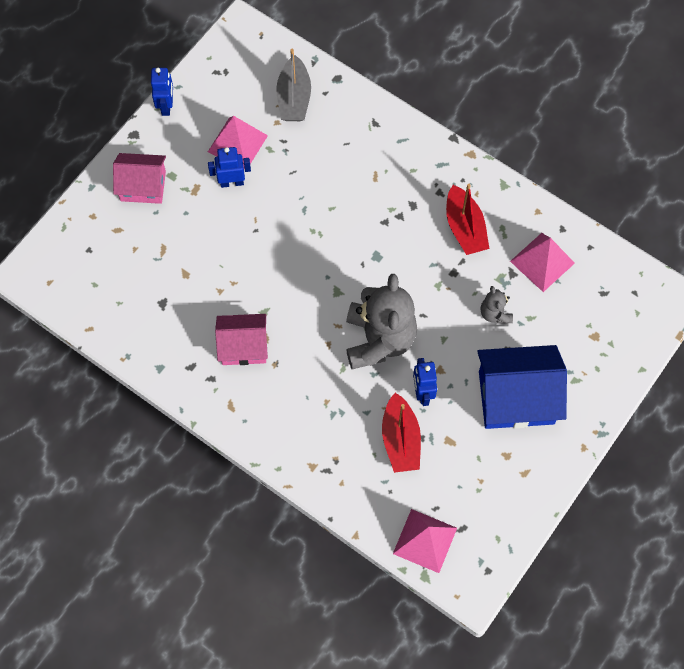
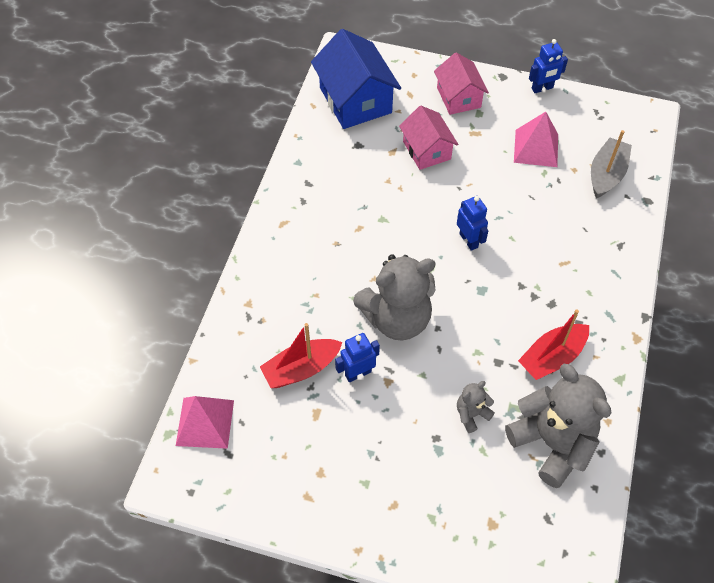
camera: 70 degrees right, 10 degrees down
(232, 182) = (496, 156): blue robot -> blue robot (469, 240)
(243, 346) = (343, 214): pink house -> pink house (426, 150)
(294, 98) = (606, 174): grey boat -> grey boat turned 135 degrees clockwise
(516, 397) = (387, 463): blue house -> blue house (355, 100)
(542, 262) = (552, 443): pink pyramid -> grey teddy bear

